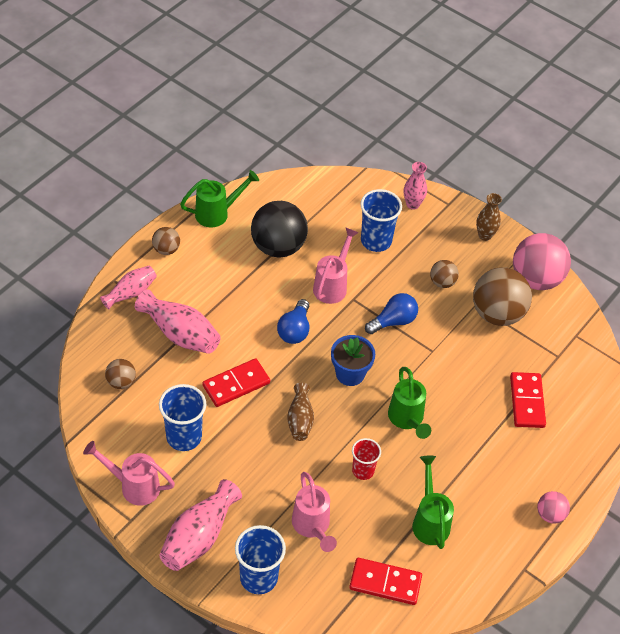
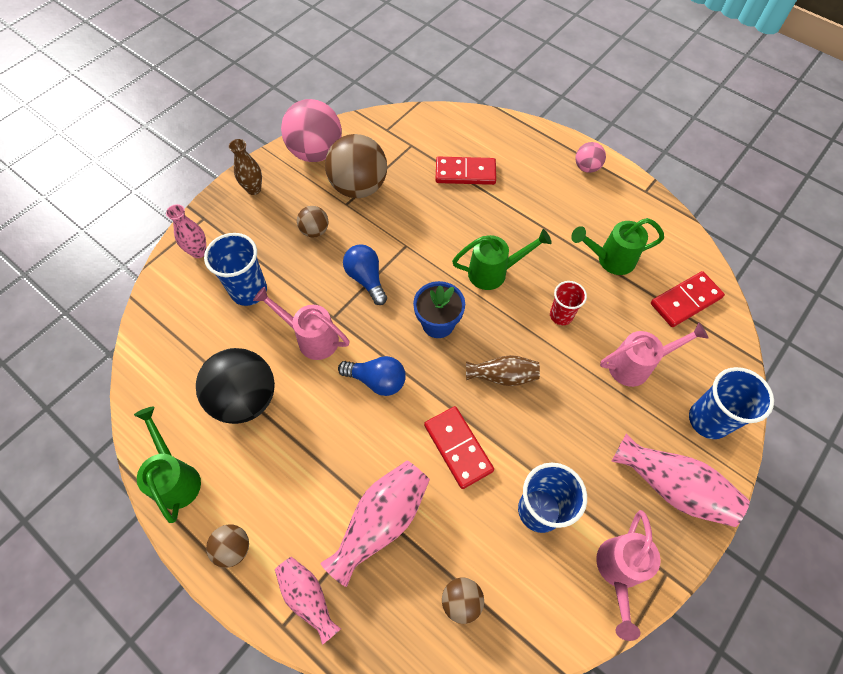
camera: 85 degrees left, 10 degrees up
(385, 583) = (685, 300): red domino -> red domino turned 45 degrees clockwise

